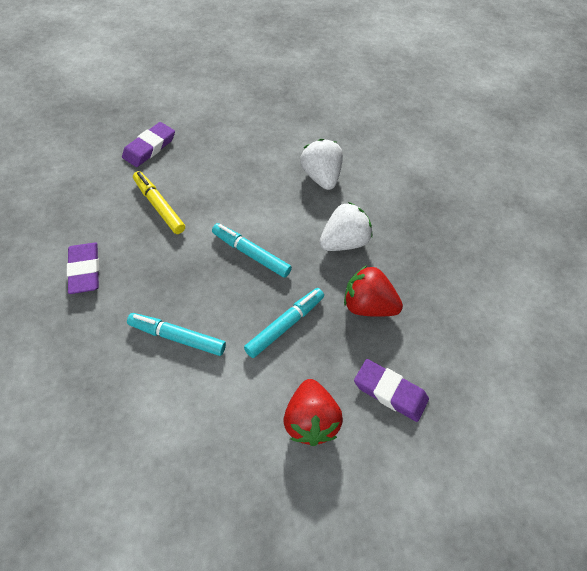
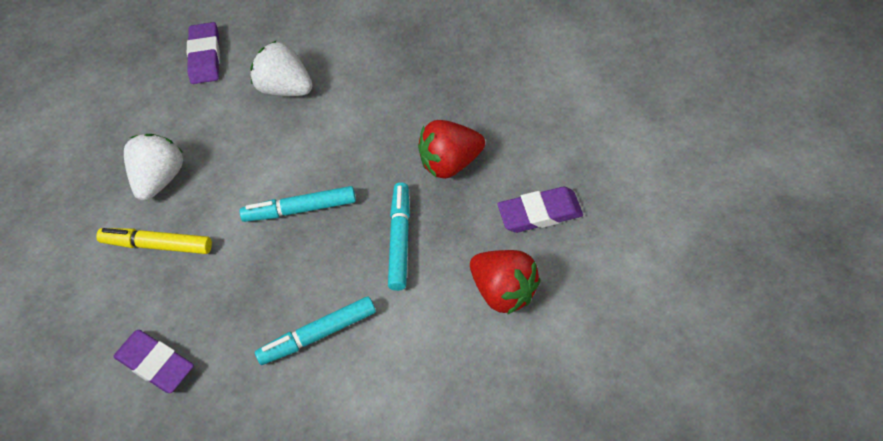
camera: 35 degrees left, 0 degrees up
(149, 147) = (74, 201): purple eraser -> purple eraser (205, 56)
(344, 242) = (371, 128): white strawberry -> white strawberry (160, 179)

